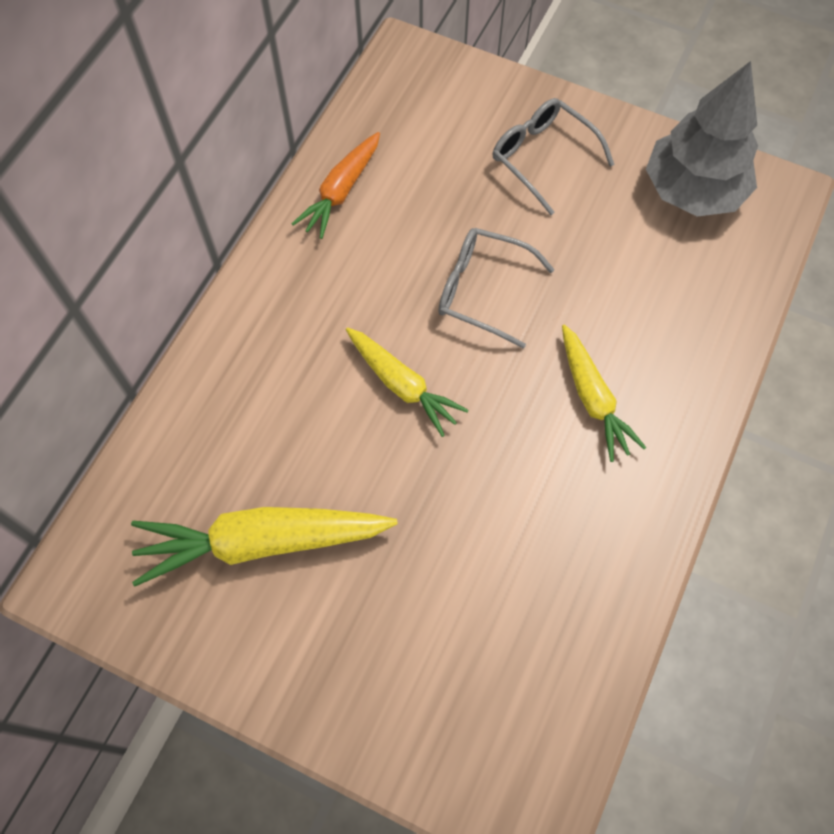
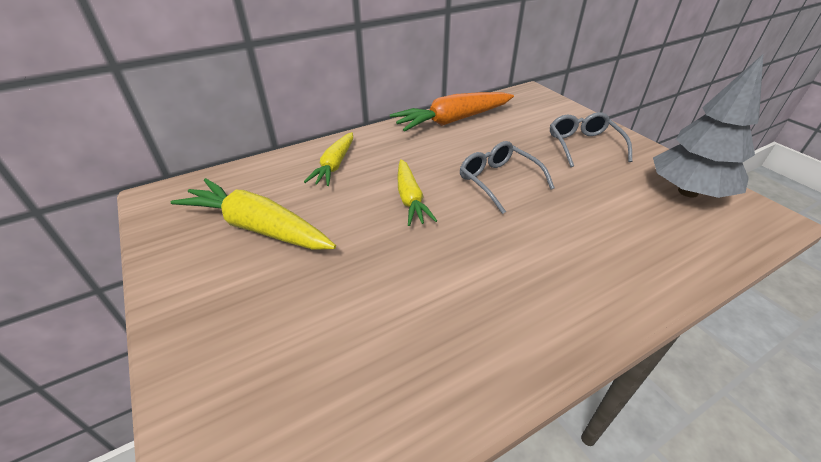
camera: 35 degrees right, 25 degrees down
(341, 191) = (452, 121): orange carrot -> orange carrot, size x1.60
(593, 399) = (534, 260): yellow carrot -> yellow carrot (334, 165)

